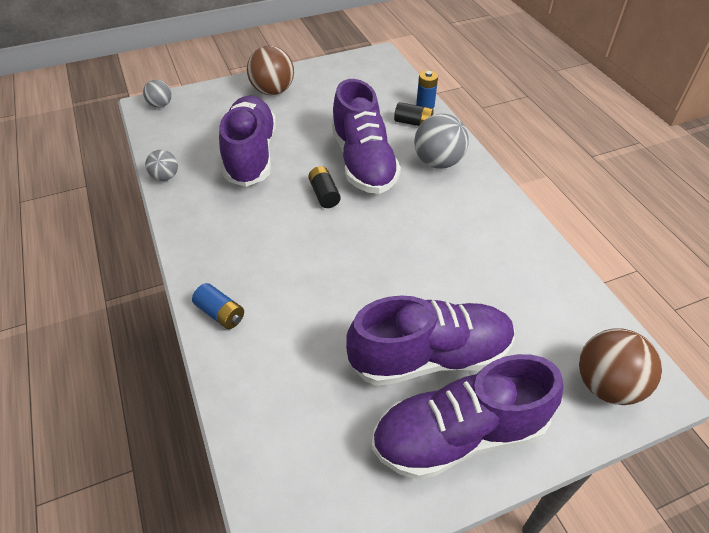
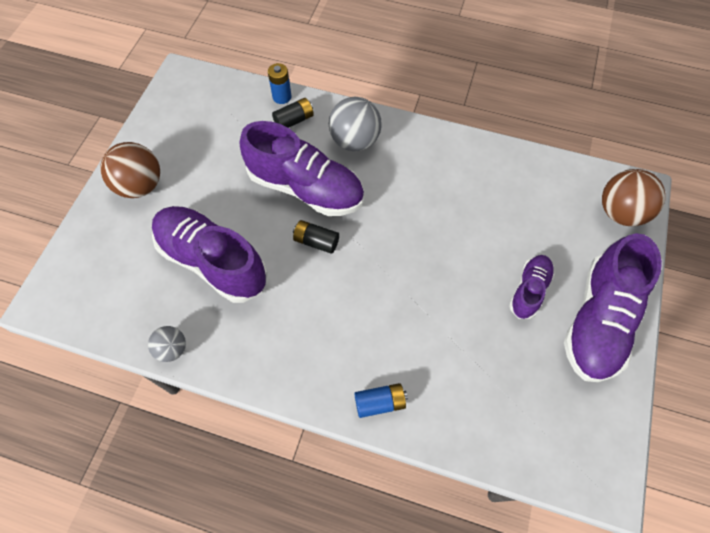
camera: 50 degrees left, 15 degrees up
(160, 105) = (55, 290): grey ball -> none
(430, 357) = (529, 290): purple shoe -> purple shoe, size x0.53

